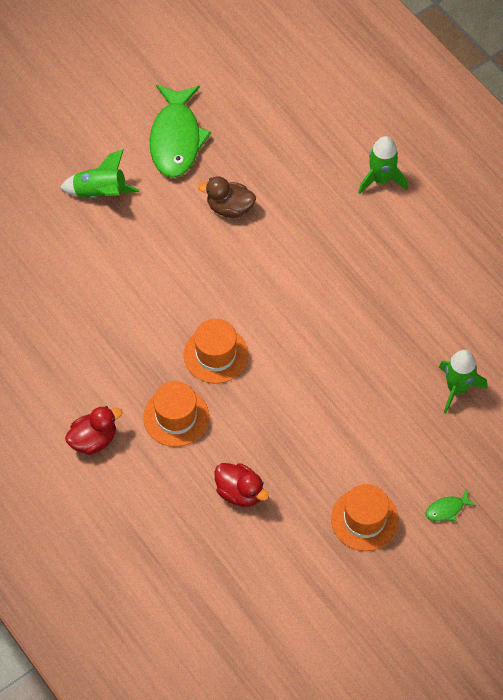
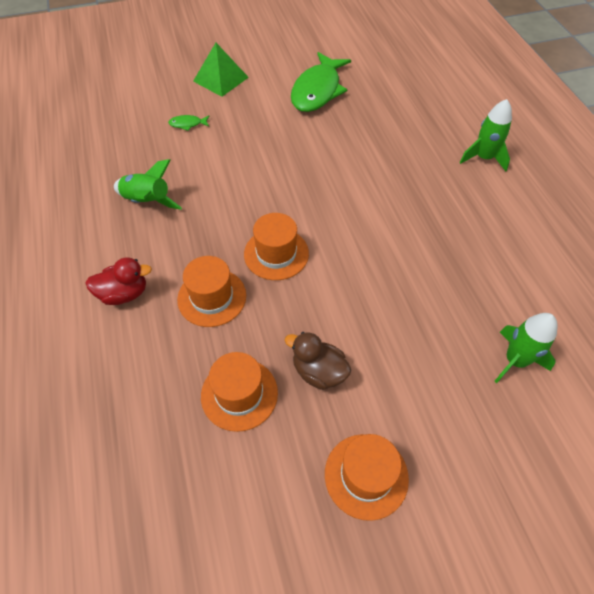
camera: 20 degrees right, 5 degrees down
(58, 155) = (221, 79): none -> green pyramid
(100, 193) = (239, 110): green rocket -> green rocket (147, 201)
(229, 208) = (340, 145): brown duck -> brown duck (318, 372)
(240, 492) = (239, 394): red duck -> orange hat
(447, 509) = (471, 499): green fish -> green fish (187, 124)

